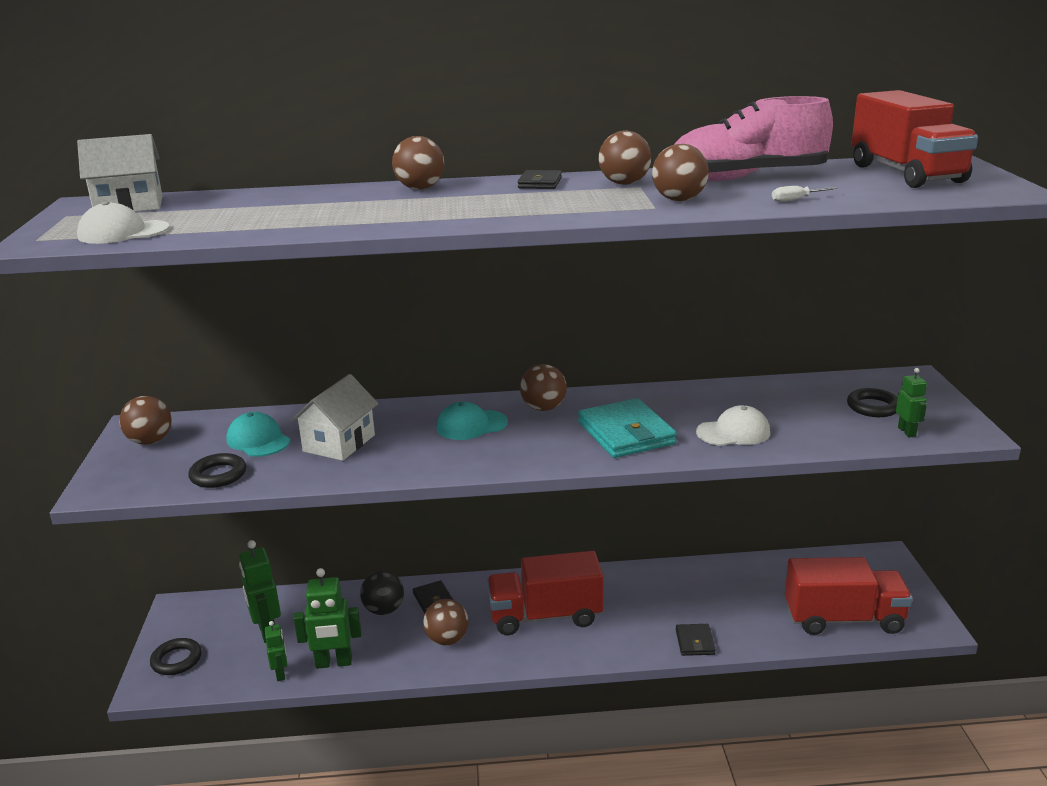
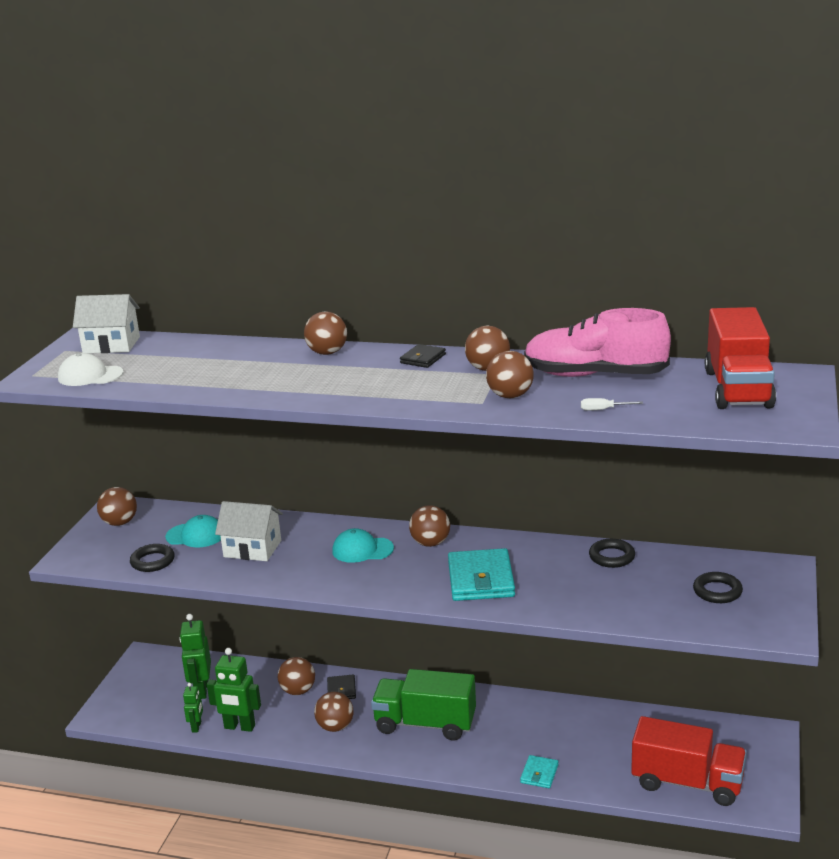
camera: 20 degrees right, 0 degrees up
(176, 660) = (127, 699): black ring -> black ring (612, 557)
(258, 440) = (195, 535): turquoise cap -> turquoise cap turned 120 degrees clockwise
(339, 443) = (252, 549): white house -> white house turned 60 degrees clockwise
(384, 610) = (298, 691): black ball -> brown ball
(545, 616) = (425, 724): red truck -> green truck
(695, 642) = (539, 774): black wallet -> turquoise wallet
(733, 432) = (571, 594): white cap -> none
(907, 432) = (726, 621): green robot -> none

